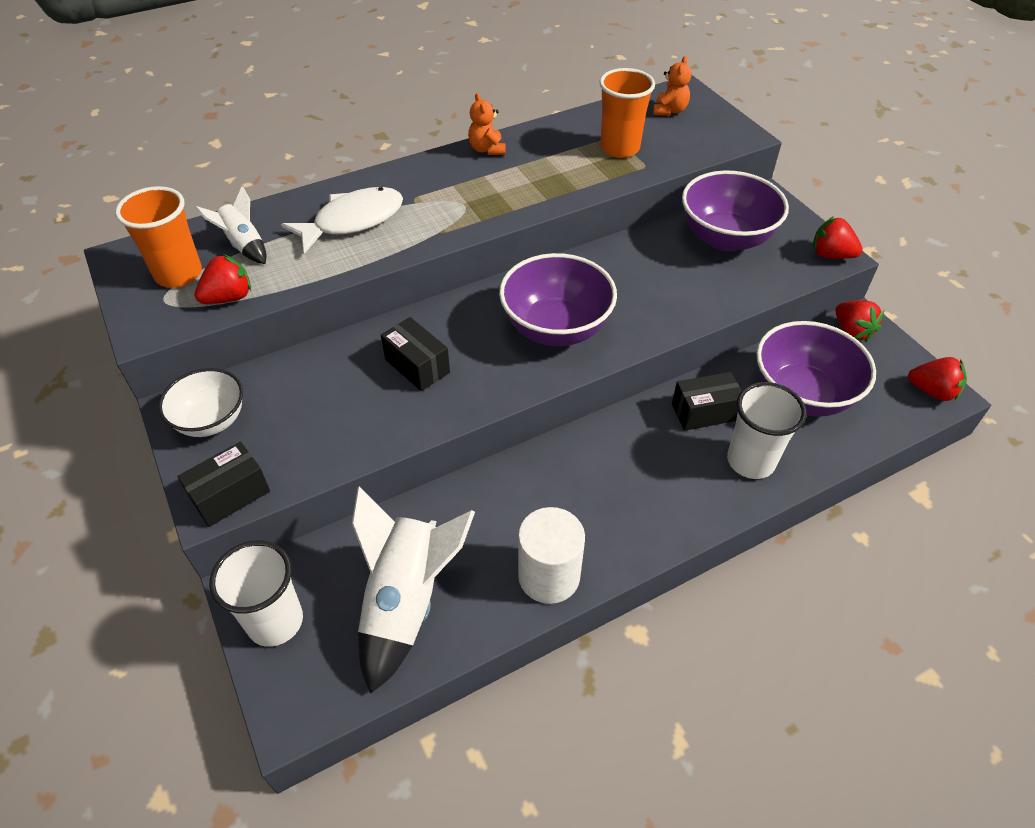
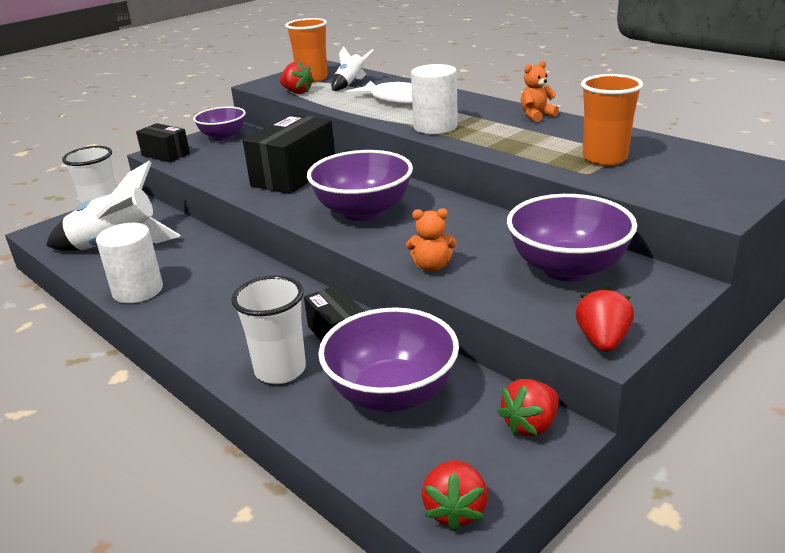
camera: 75 degrees right, 20 degrees down
(211, 421) = (223, 136): white bowl -> purple bowl
(417, 366) = (294, 175): black box -> black box, size x1.71
(466, 216) = (435, 127): none -> white cylinder
(669, 111) = (713, 168): orange teddy bear -> orange teddy bear (432, 267)

